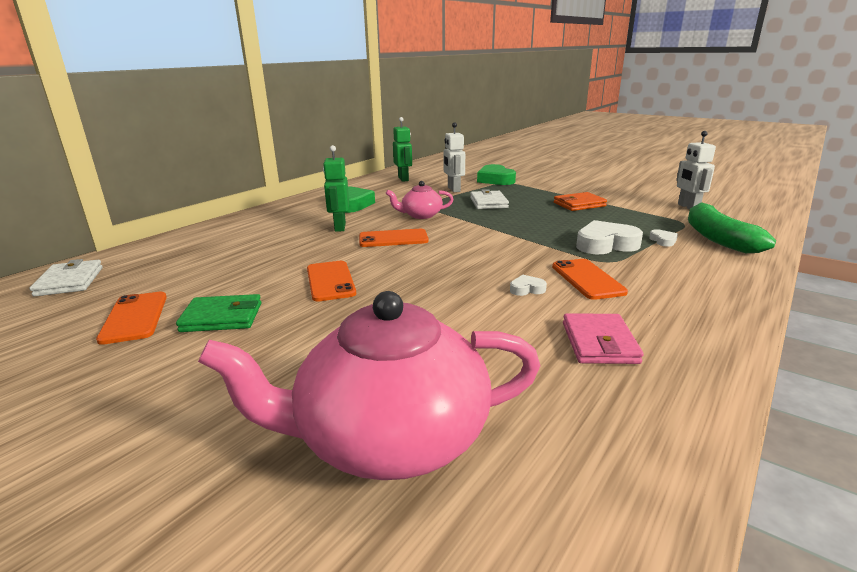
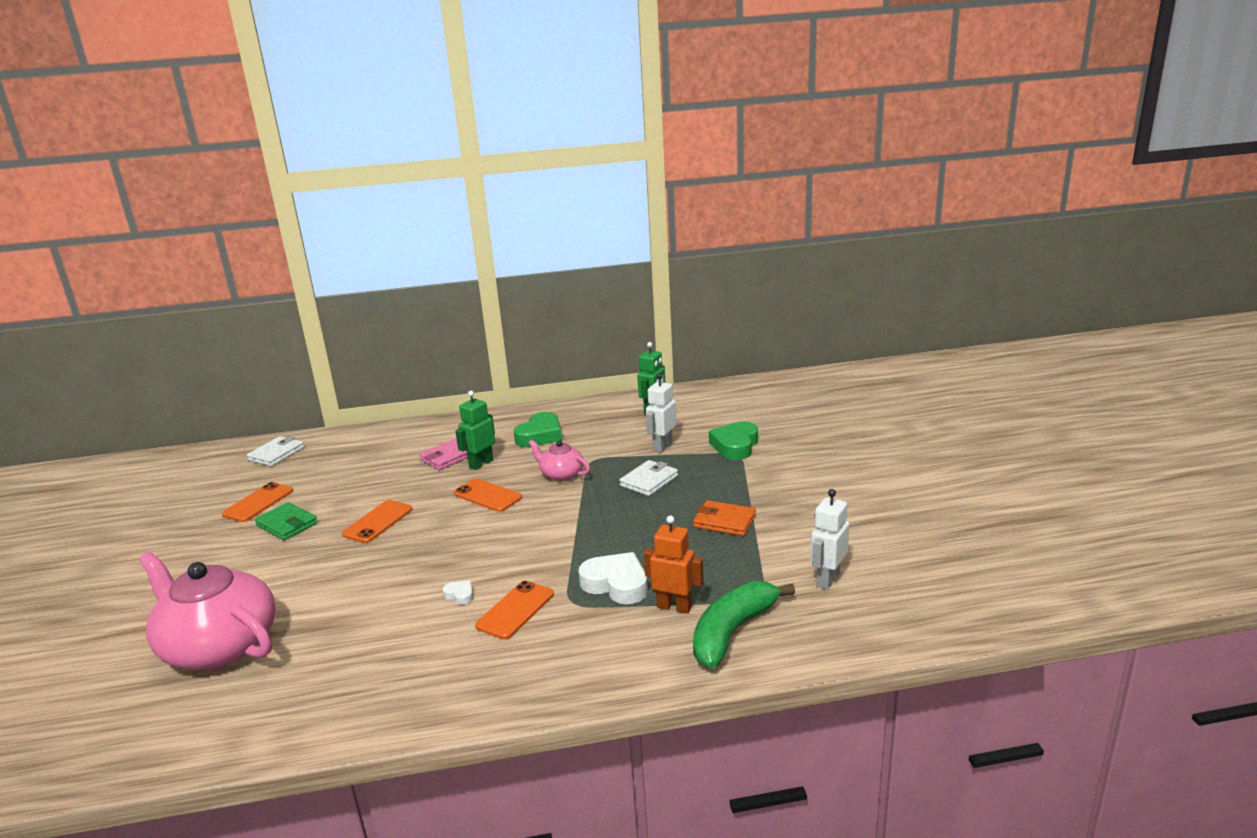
camera: 45 degrees right, 0 degrees up
(599, 343) = (401, 661): pink wallet -> pink wallet (448, 457)
(663, 241) = (674, 607): white heart -> orange robot

